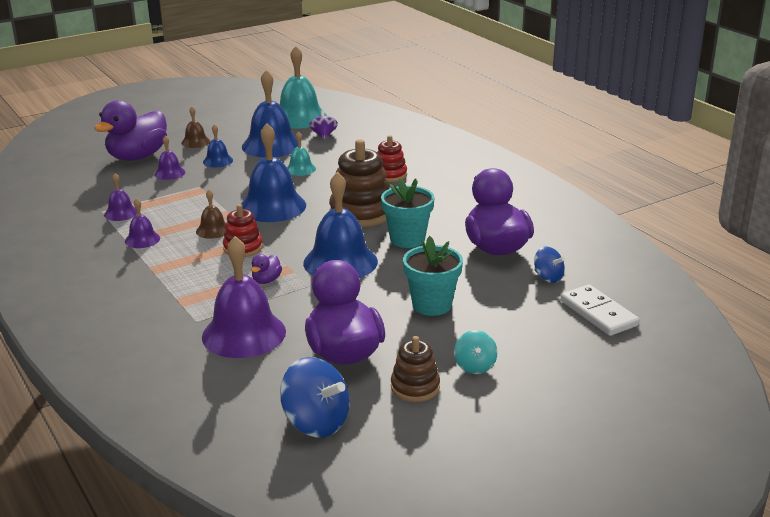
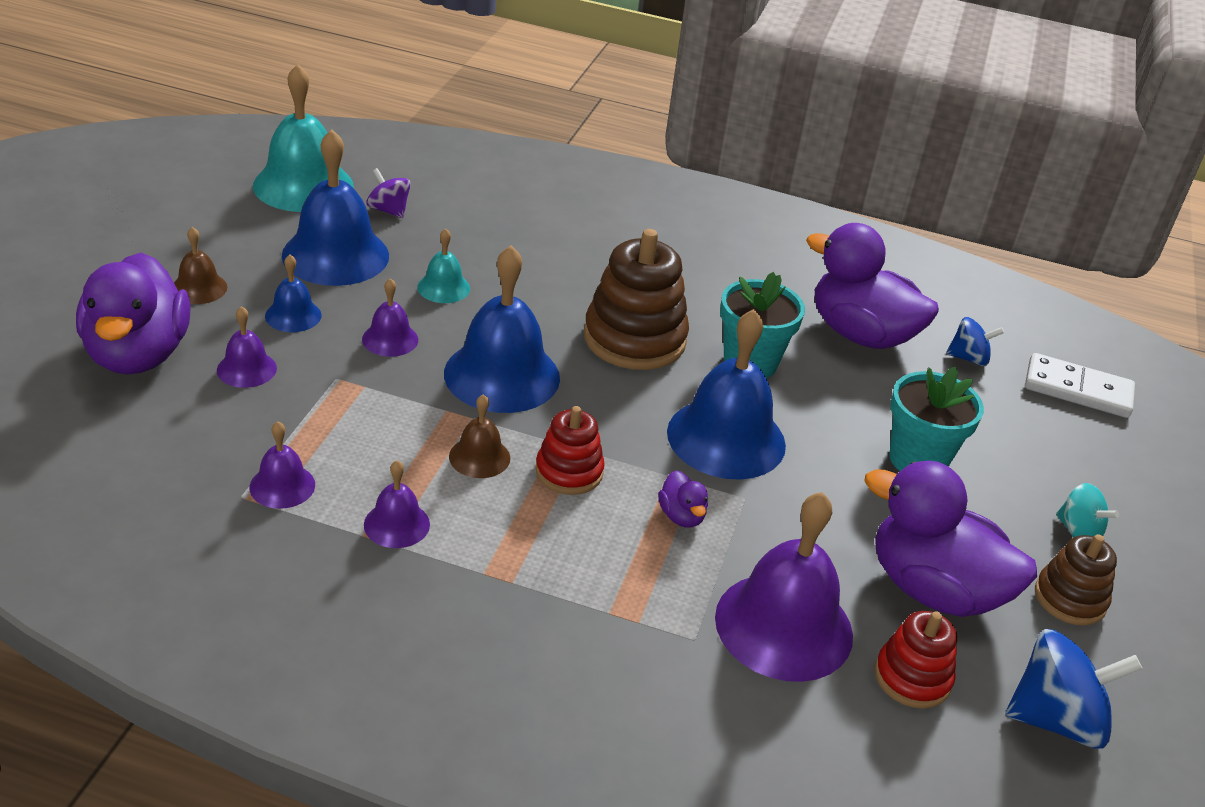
camera: 45 degrees left, 10 degrees up
(244, 180) = (390, 339): none -> purple bell
(390, 175) = (579, 256): red stacking toy -> red stacking toy (912, 677)

